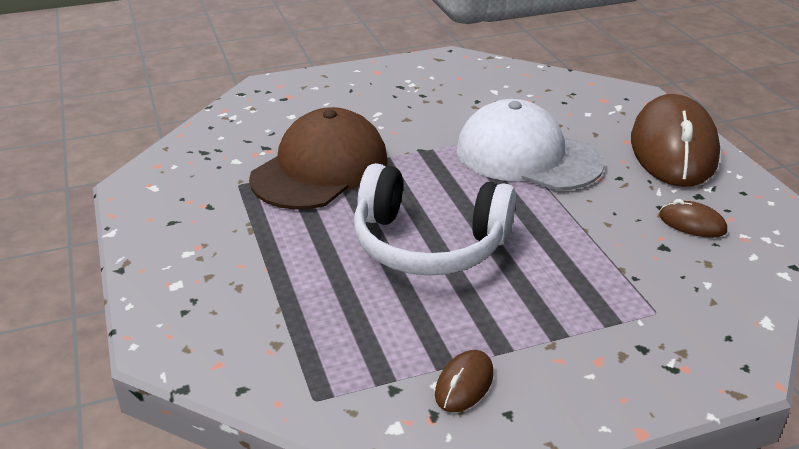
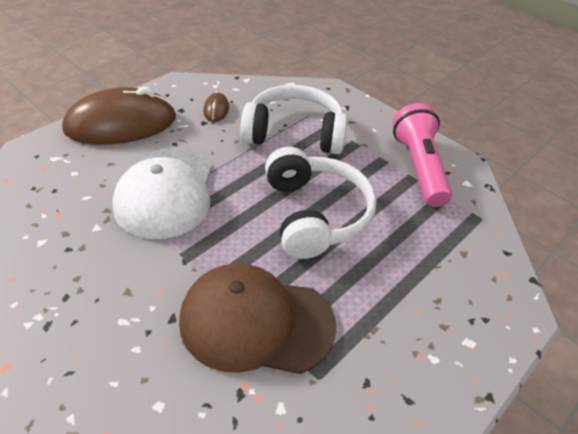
camera: 120 degrees left, 10 degrees up
(464, 384) = (419, 167): brown mouse -> pink flashlight
(607, 279) = (294, 133): none -> white headphones

